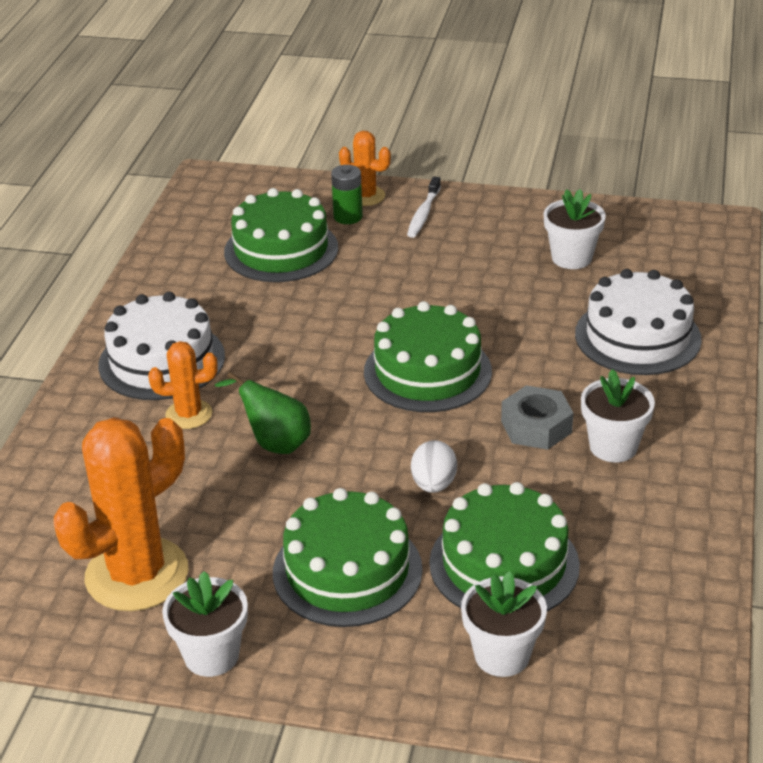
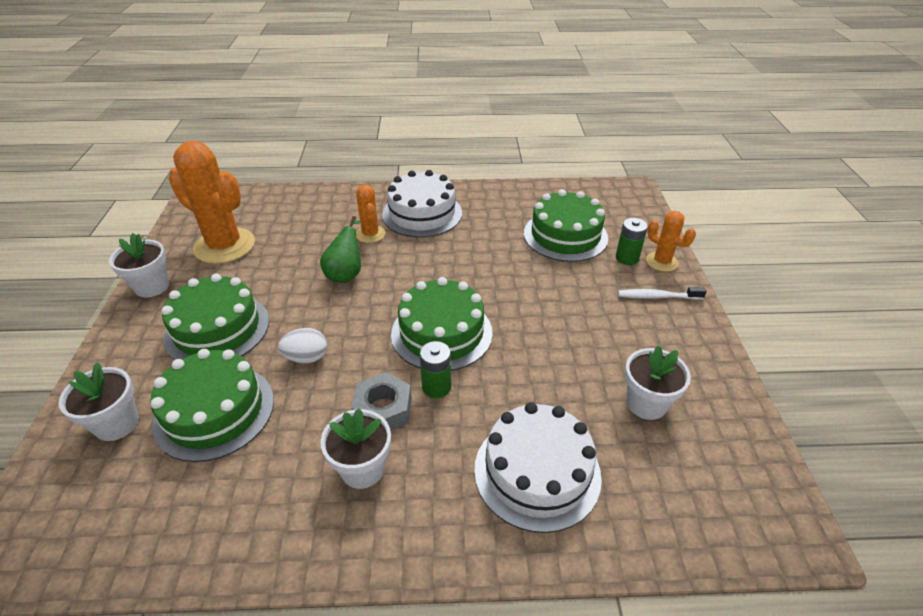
camera: 75 degrees right, 5 degrees up
(366, 196) = (661, 262): orange cactus -> orange cactus turned 60 degrees counterclockwise
(513, 385) = (436, 387): none -> green battery

